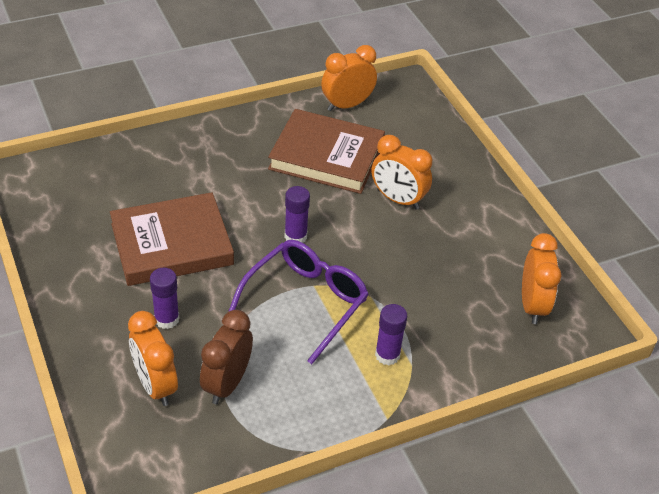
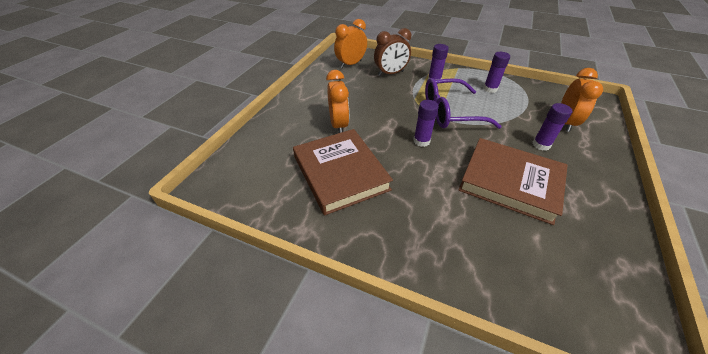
camera: 130 degrees left, 0 degrees up
(227, 384) = (523, 106): brown clock -> brown clock (390, 73)
(297, 393) = (490, 89): none -> purple glue stick
(347, 105) = (269, 201): orange clock -> none

